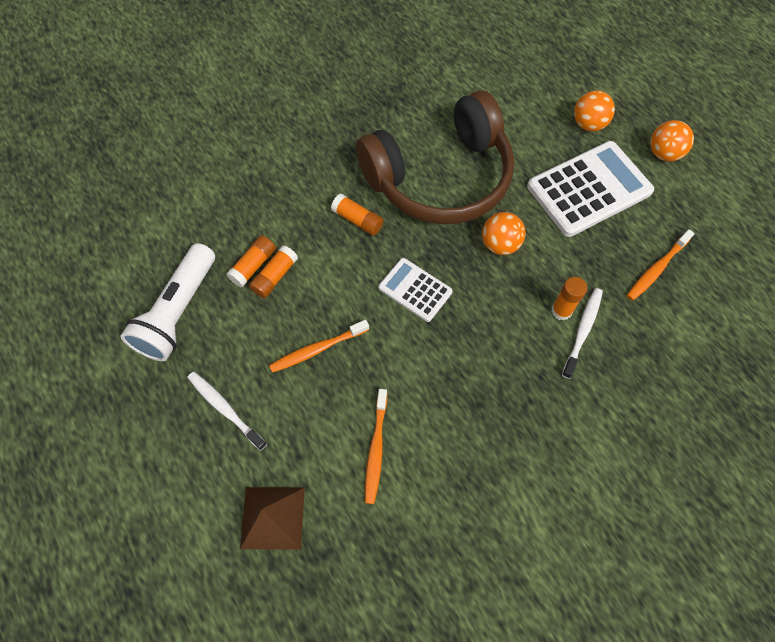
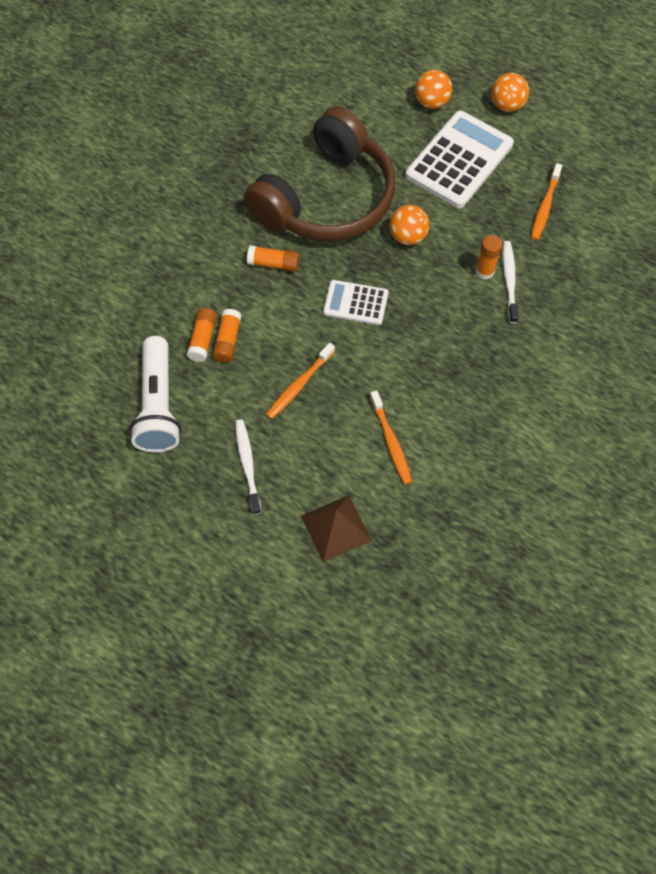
camera: 25 degrees left, 0 degrees up
(225, 409) = (247, 465): white toothbrush -> white toothbrush turned 60 degrees clockwise

